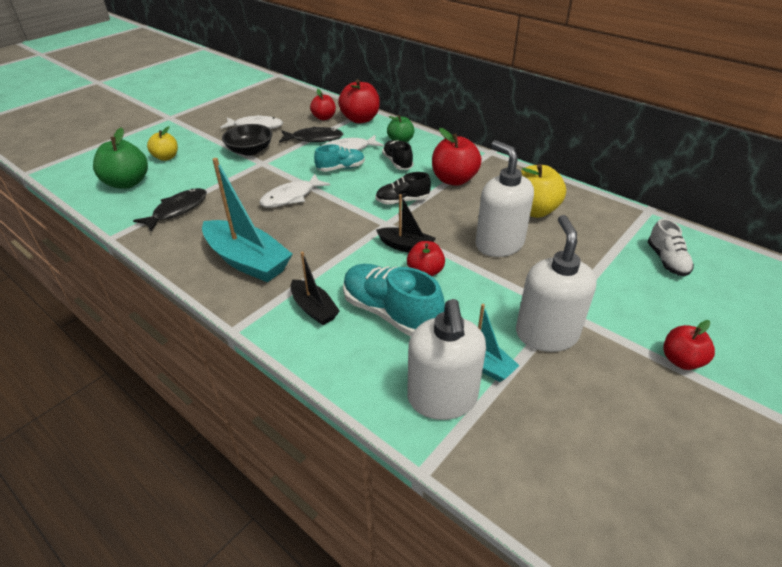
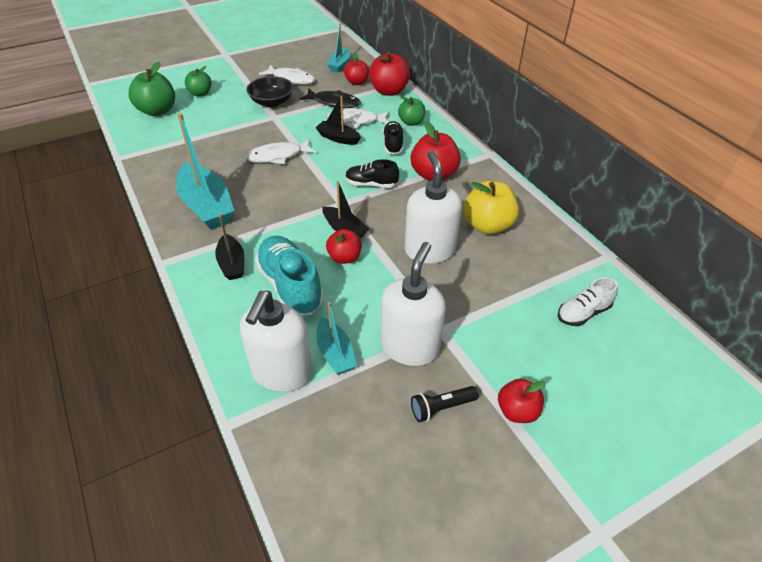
camera: 20 degrees right, 5 degrees up
(166, 157) = (200, 93): yellow apple -> green apple
(177, 210) = (181, 146): black fish -> none
(296, 106) = (339, 65): none -> turquoise boat
(341, 168) = (338, 138): turquoise shoe -> black boat
(616, 380) = (441, 407): none -> black flashlight
(666, 260) = (583, 313): white shoe -> white shoe turned 45 degrees clockwise

